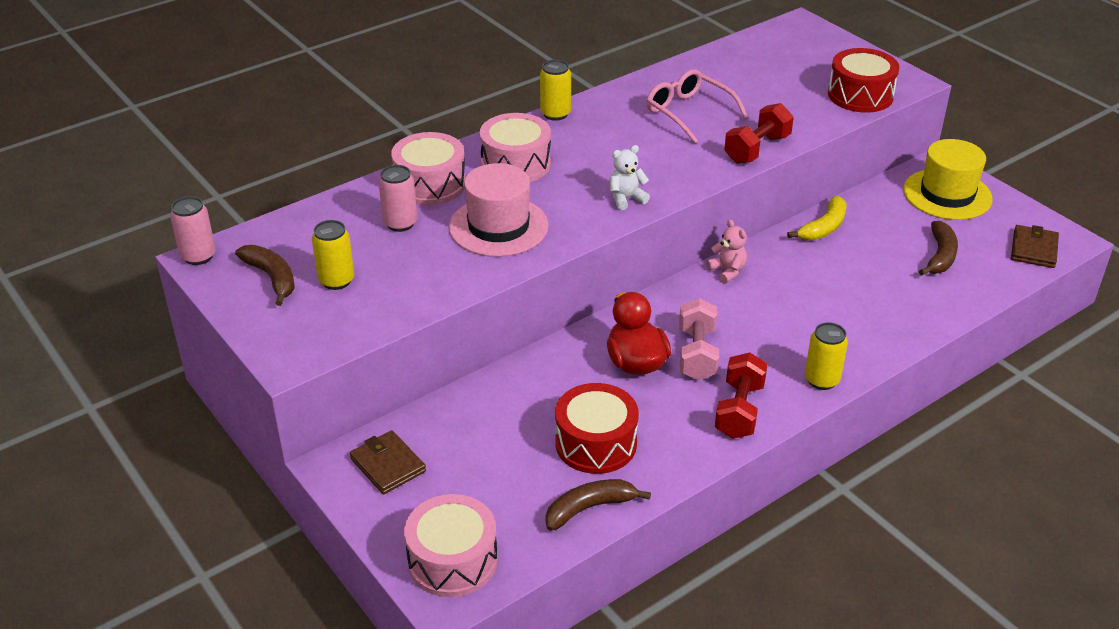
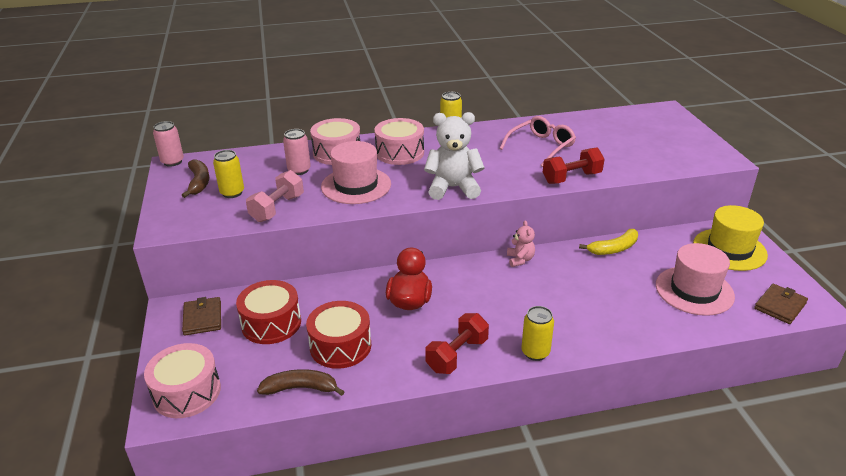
camera: 25 degrees right, 5 degrees down
(626, 199) = (453, 188): white teddy bear -> white teddy bear, size x1.89
(689, 113) = (541, 147): pink glasses -> pink glasses turned 60 degrees clockwise
(697, 354) = (456, 308): pink dumbbell -> pink dumbbell (277, 208)
(860, 95) = (678, 160): red drum -> red drum (271, 323)
(940, 256) = (694, 290): brown banana -> pink hat

